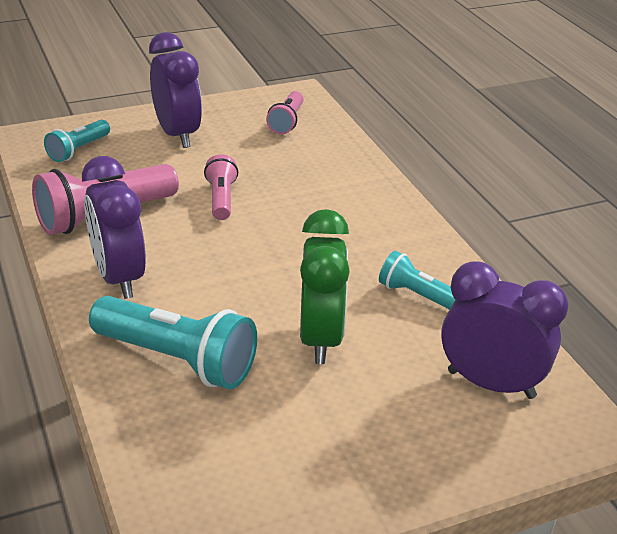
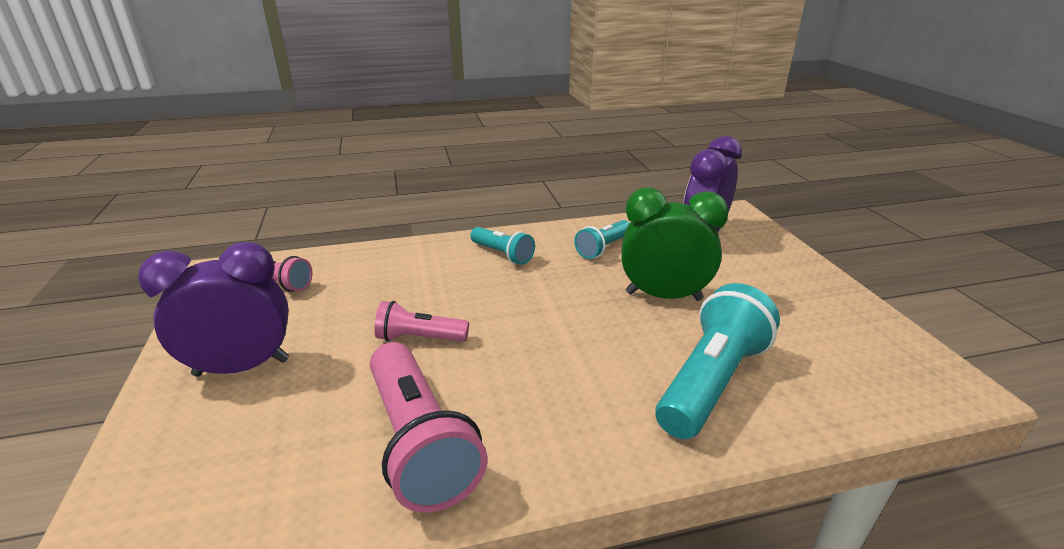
camera: 80 degrees left, 5 degrees down
(78, 150) = (208, 477): turquoise flashlight -> turquoise flashlight (502, 254)
(119, 278) = (566, 426): purple clock -> none

